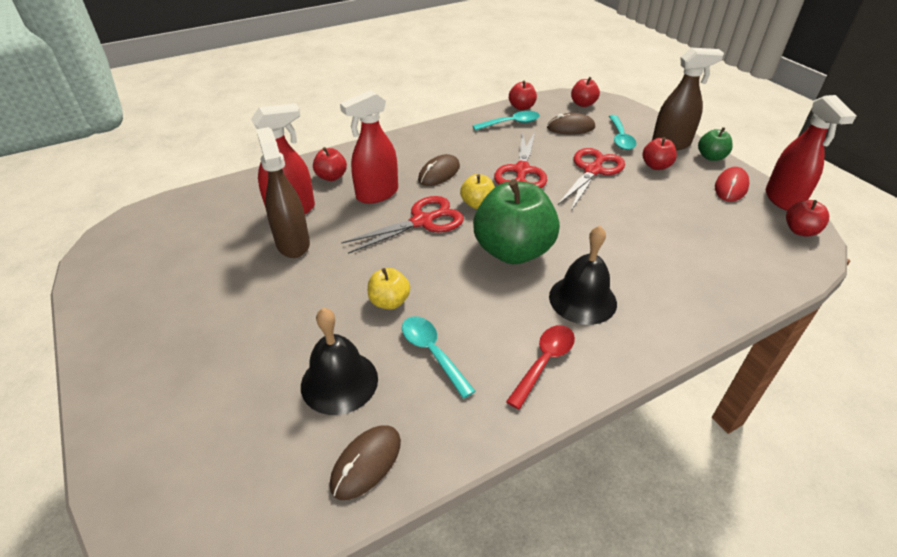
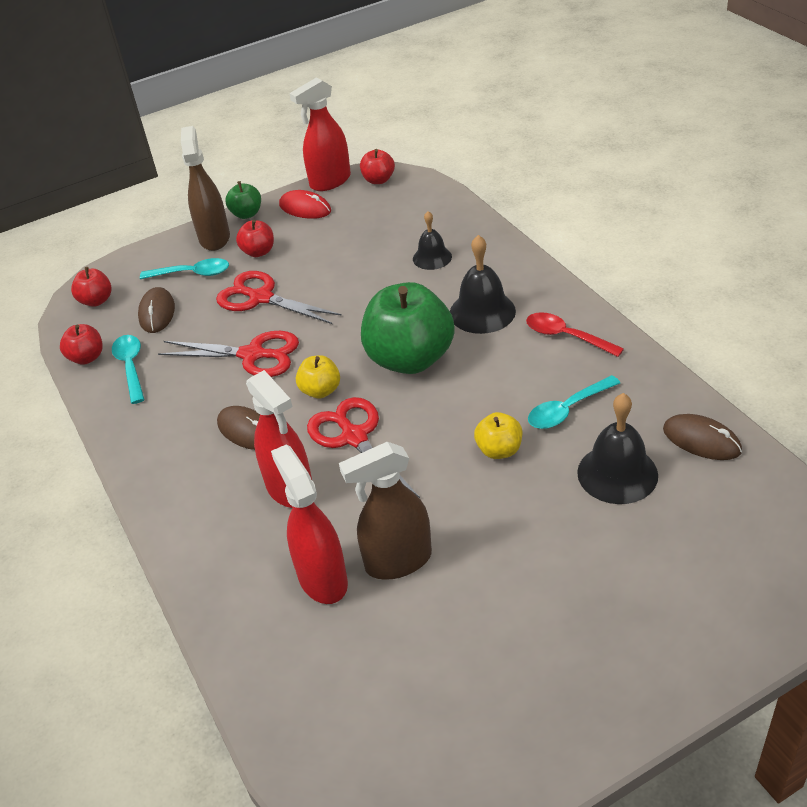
camera: 85 degrees left, 0 degrees up
(331, 177) = (239, 548): red apple -> none
(668, 267) = (432, 257): none -> black bell
(783, 200) = (330, 181): red spray bottle -> red spray bottle turned 150 degrees clockwise

